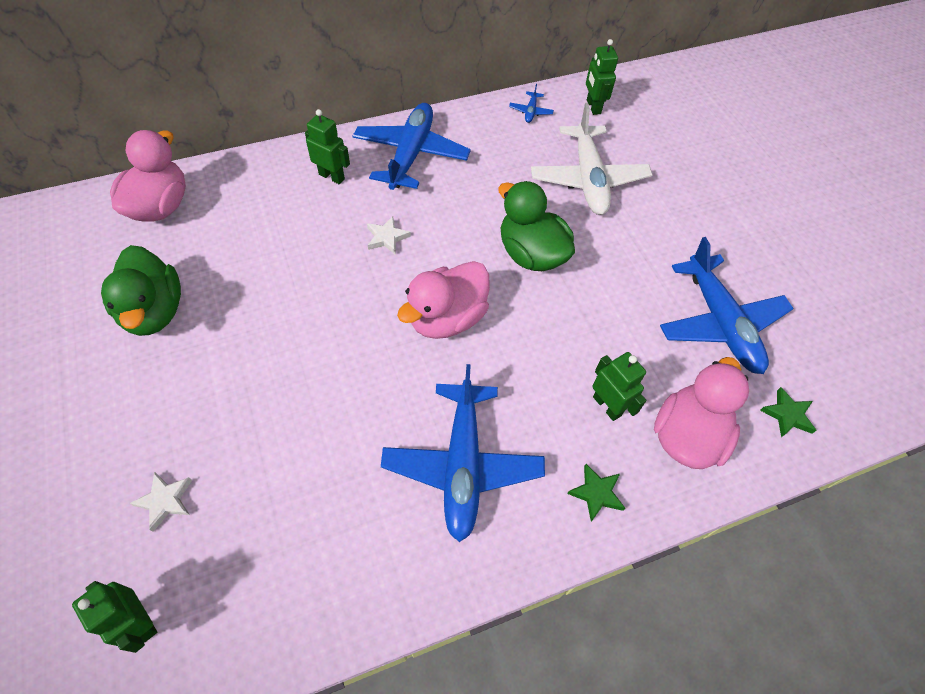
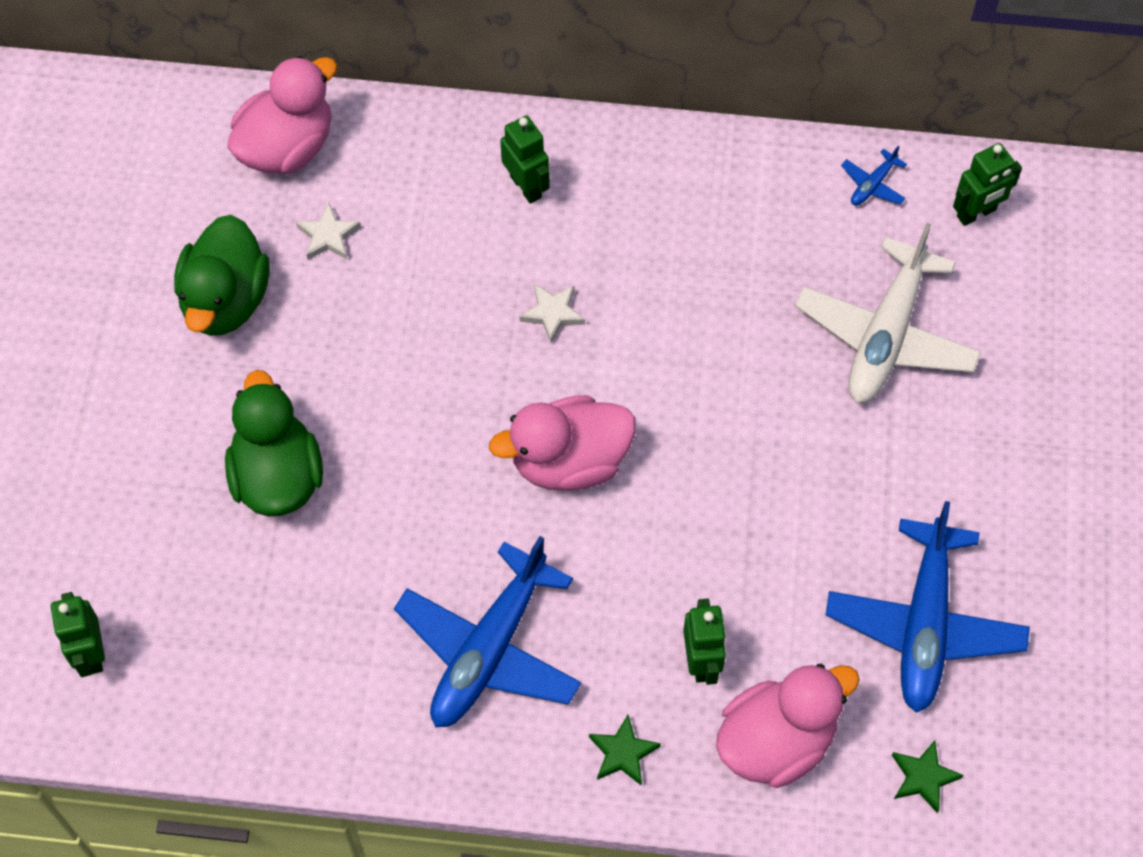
camera: 30 degrees right, 5 degrees up
(165, 501) = (156, 540): white star -> white star (328, 236)
(411, 154) = (653, 192): blue plane -> none
(531, 254) = (731, 418): green duck -> green duck (277, 476)
(593, 107) = (976, 213): green robot -> green robot turned 135 degrees counterclockwise

